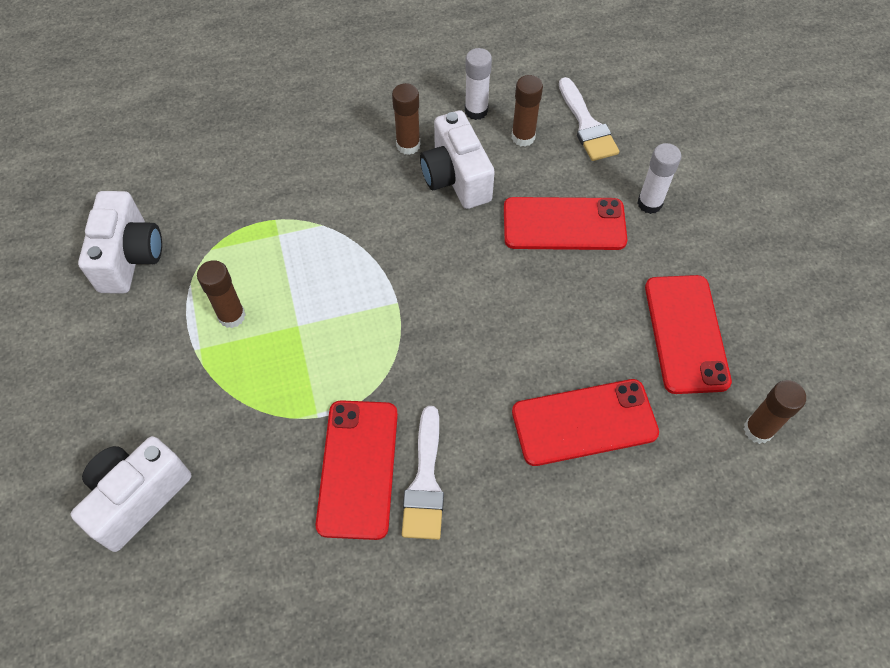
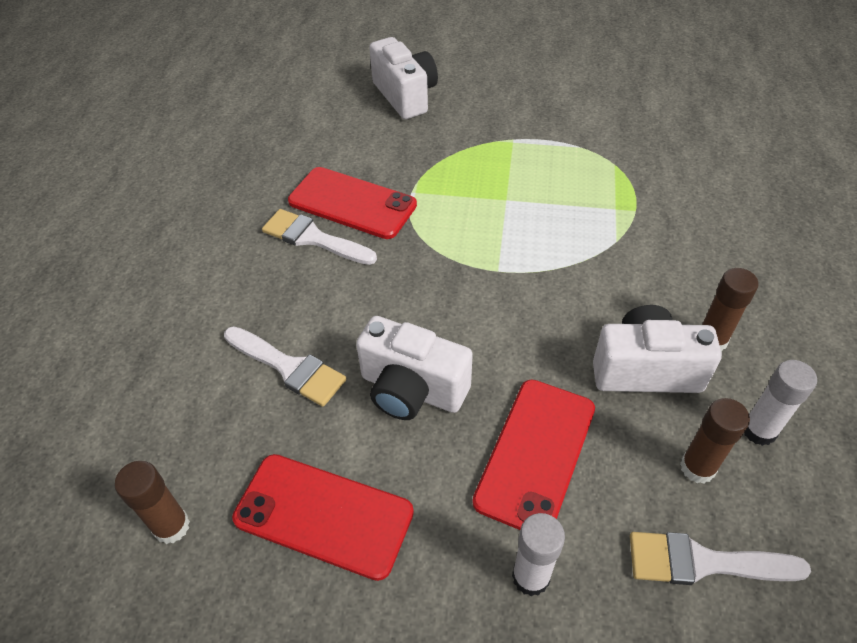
camera: 115 degrees right, 10 degrees down
(130, 257) = (623, 119): white camera -> white camera (412, 389)
(232, 316) = (535, 163): brown glue stick -> none
(584, 422) = (288, 367): red phone -> white brush

